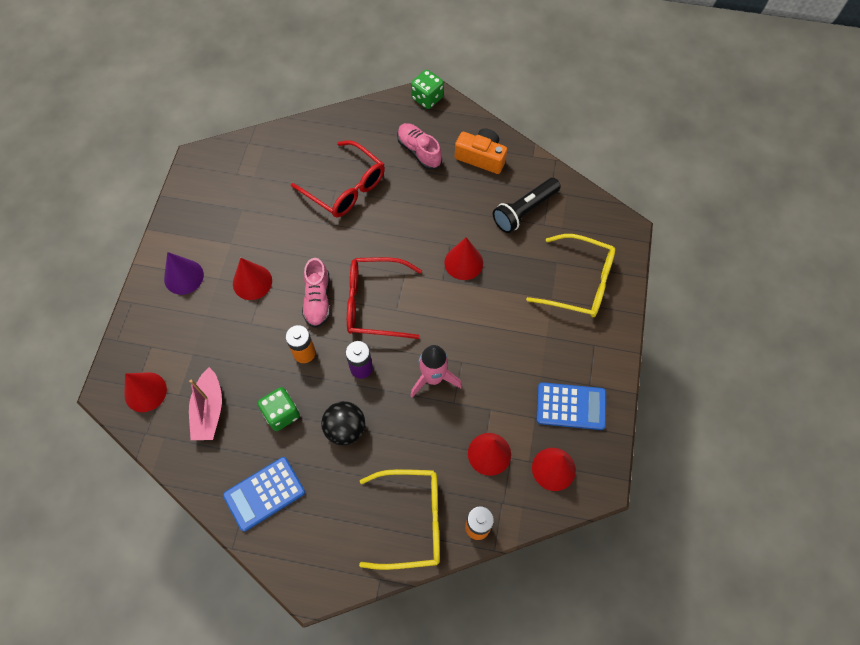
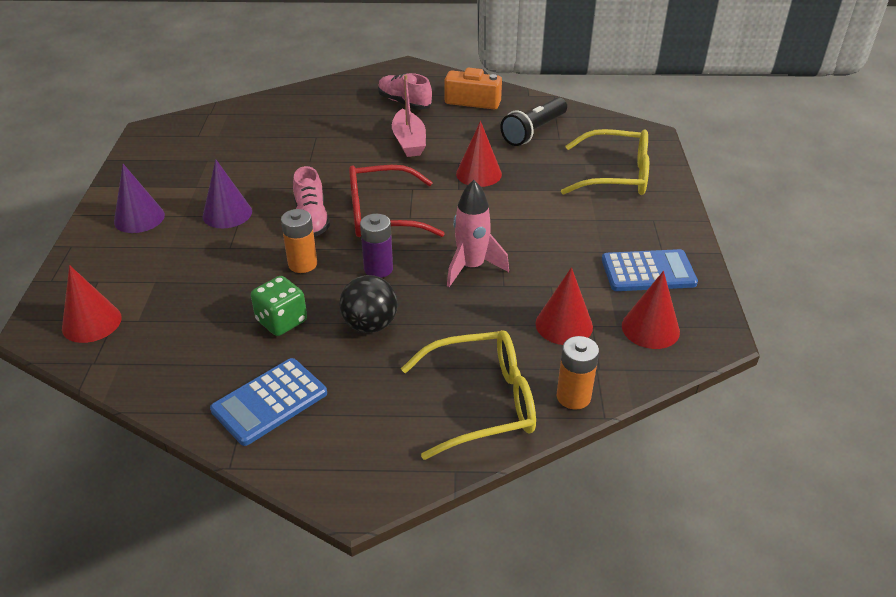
camera: 10 degrees left, 25 degrees down
(209, 410) = (182, 329): pink boat -> pink boat (409, 142)
(252, 282) = (227, 213): red cone -> purple cone
(345, 187) = (327, 134): red glasses -> none
(427, 98) = (403, 68): green dice -> none

